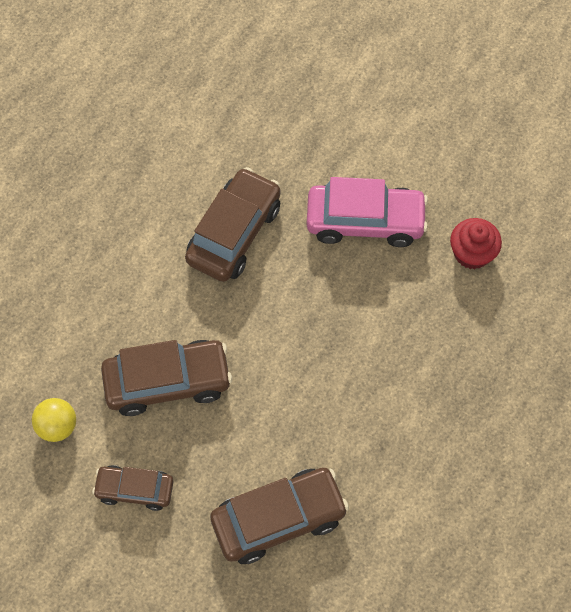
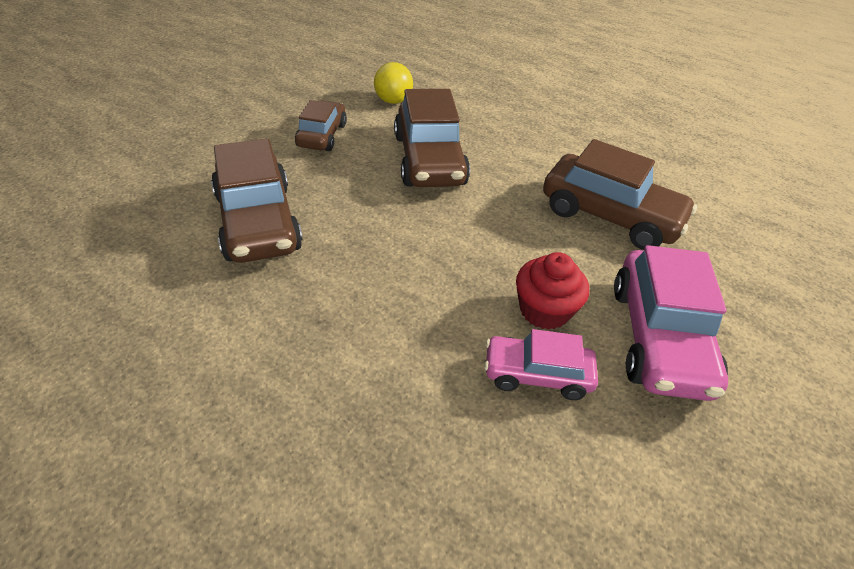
camera: 90 degrees right, 20 degrees down
(407, 302) = (537, 374): none -> pink car
(472, 253) = (638, 479): red cupcake -> red cupcake (544, 310)

